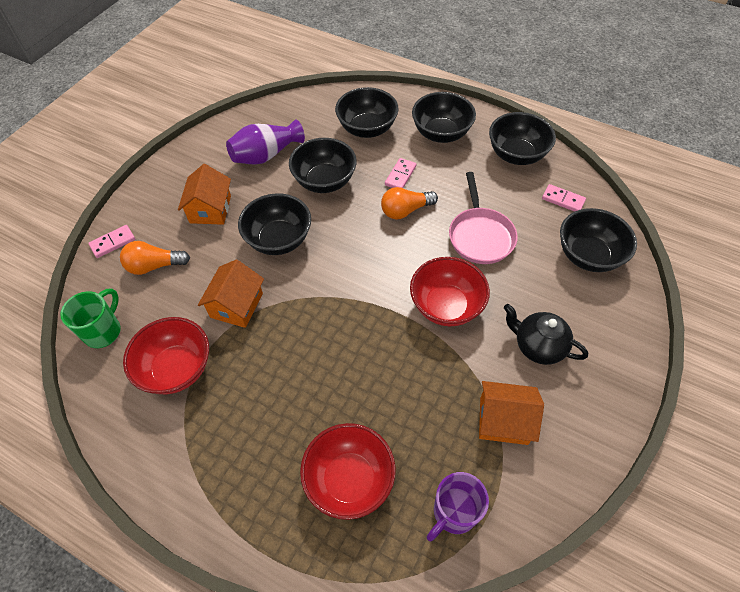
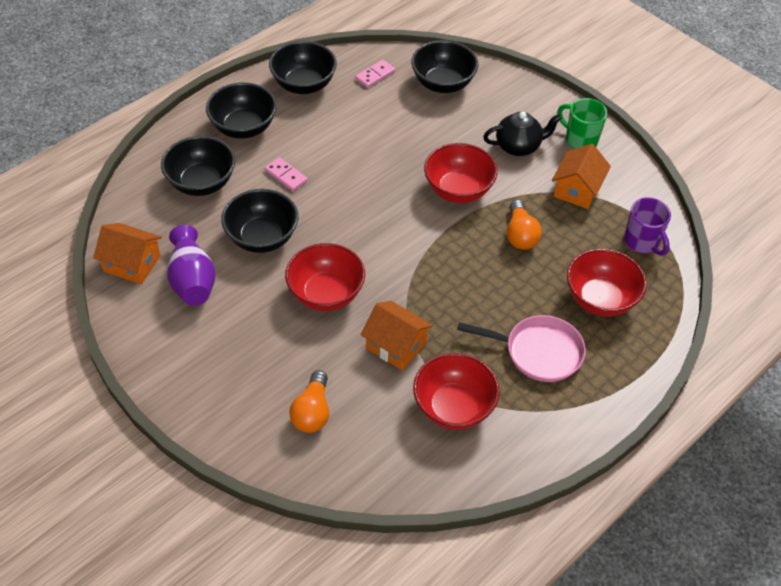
camera: 75 degrees left, 5 degrees down
(103, 331) = (383, 469): green mug -> green mug (580, 140)
(113, 242) = (258, 450): pink domino -> none
(210, 209) = (252, 347): orange house -> orange house (132, 263)
(279, 240) = (326, 294): black bowl -> red bowl
(405, 210) = (335, 185): orange light bulb -> orange light bulb (520, 235)
(480, 235) = (390, 143): pink pan -> pink pan (538, 352)
(537, 346) = (518, 146): black teapot -> black teapot turned 150 degrees counterclockwise

